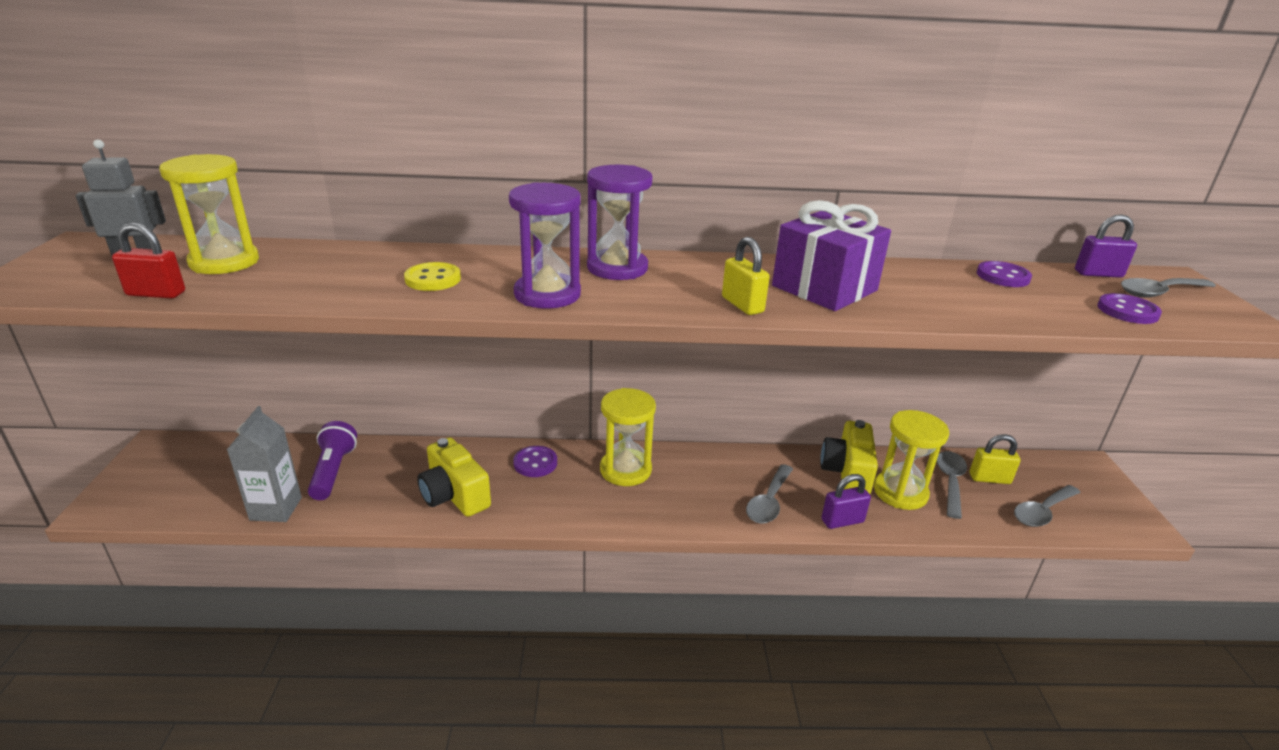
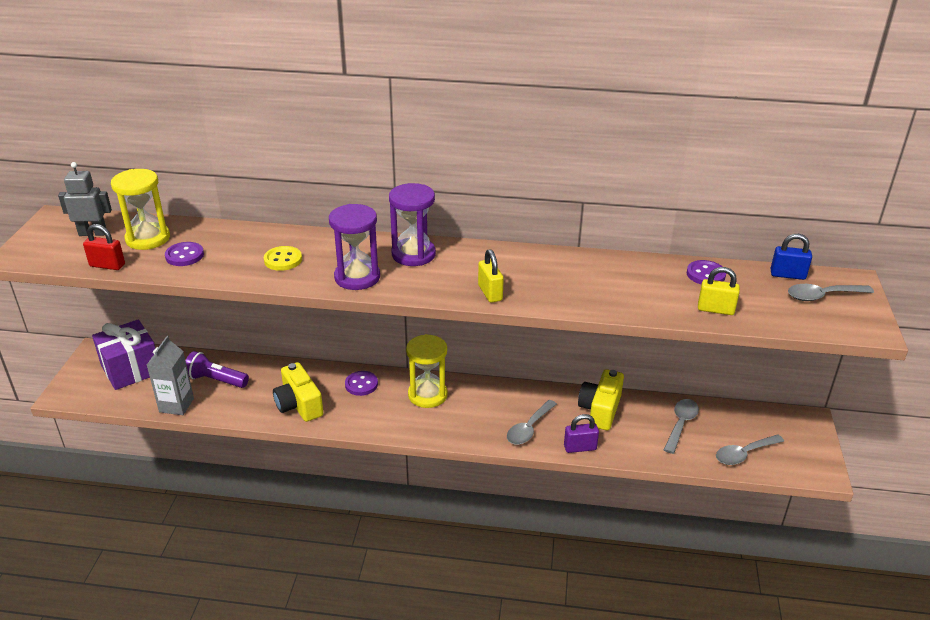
camera: 10 degrees right, 5 degrees up
(333, 471) = (216, 380): purple flashlight -> purple flashlight turned 75 degrees counterclockwise
(824, 288) = (558, 280): purple gift -> purple gift (131, 369)
(900, 492) = (636, 429): yellow hourglass -> none
(989, 478) = (715, 424): yellow padlock -> yellow padlock (715, 309)
(1098, 274) = (787, 275): purple padlock -> blue padlock
(1127, 311) = (780, 313): purple button -> purple button (184, 255)

